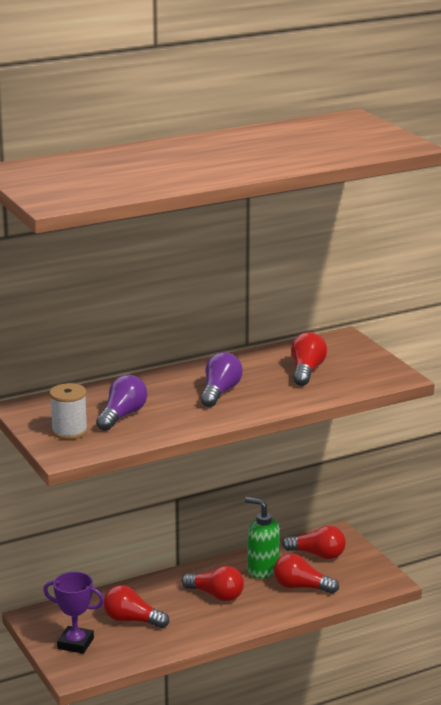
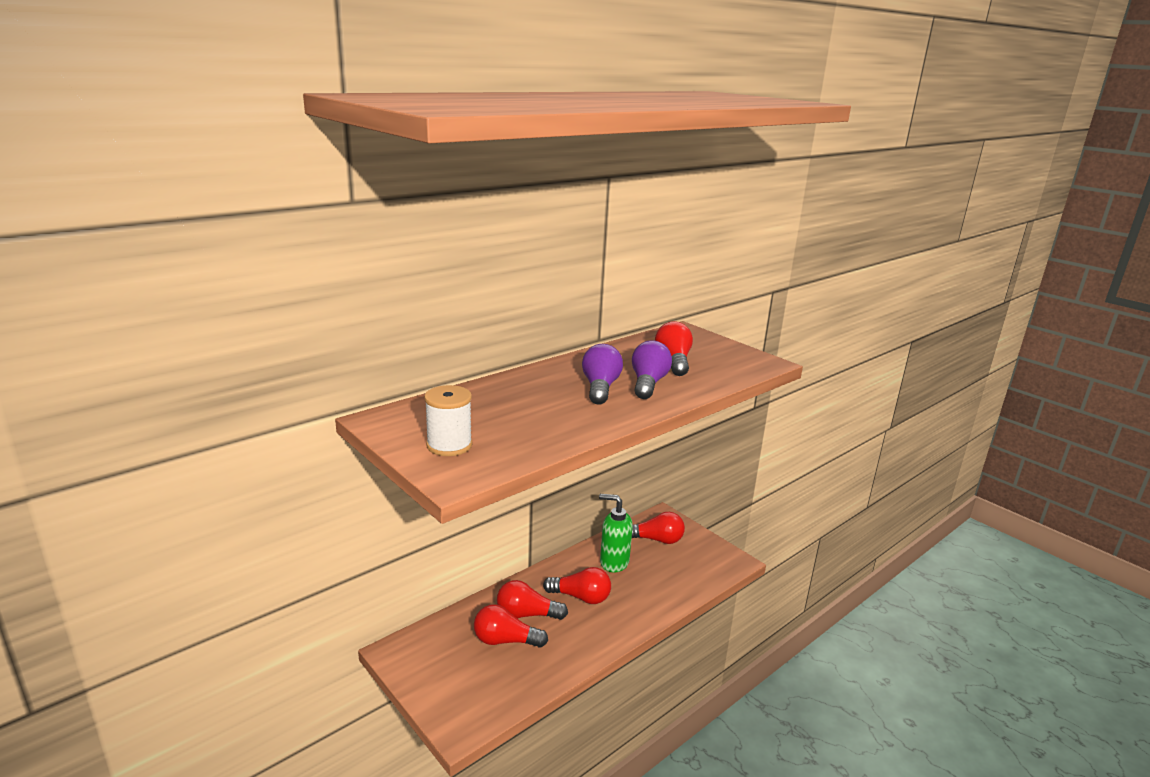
camera: 15 degrees left, 0 degrees up
(75, 643) = (451, 682): purple trophy -> none
(122, 416) = (505, 421): purple light bulb -> purple light bulb (648, 383)
(301, 587) = (658, 577): red light bulb -> red light bulb (526, 614)

